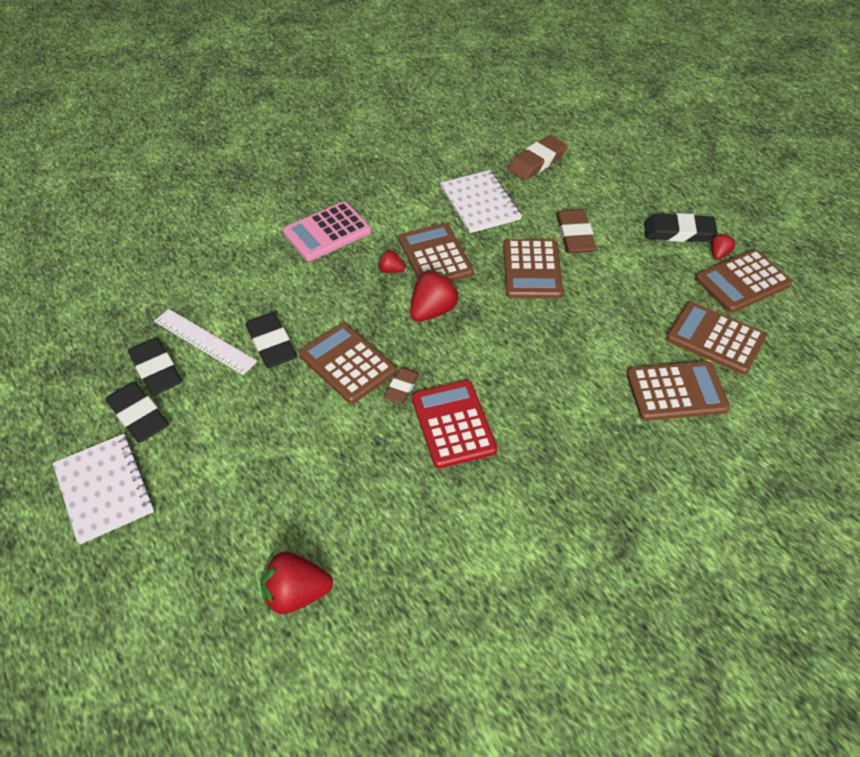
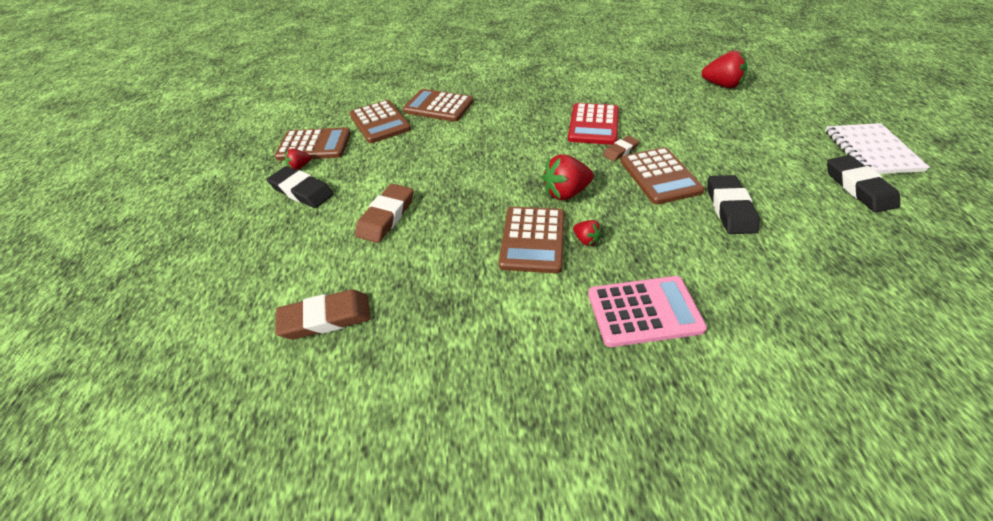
camera: 150 degrees left, 5 degrees down
(156, 370) = (852, 218): black eraser -> none
(205, 341) = (803, 230): white ruler -> none
(480, 203) = (441, 284): white notebook -> none
(532, 270) = (454, 199): brown calculator -> none

